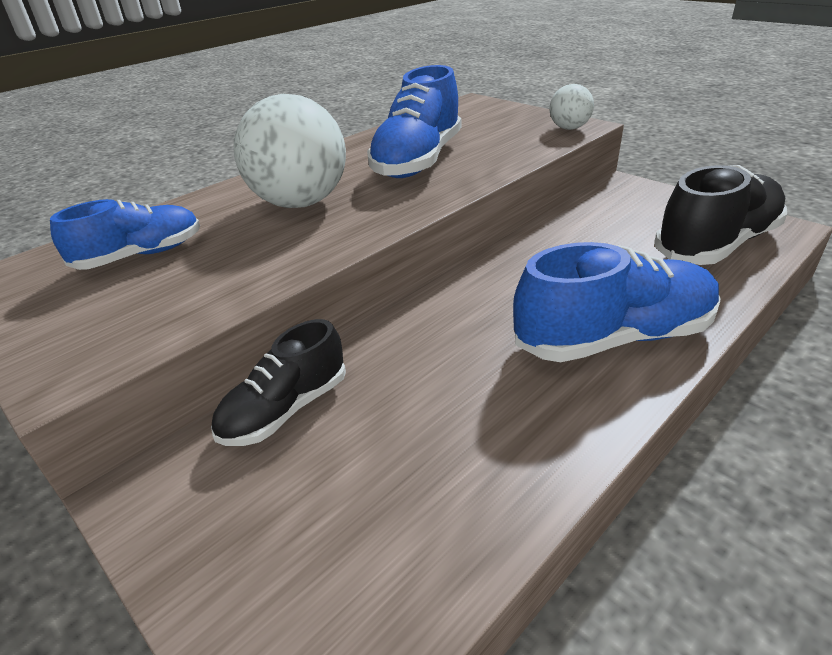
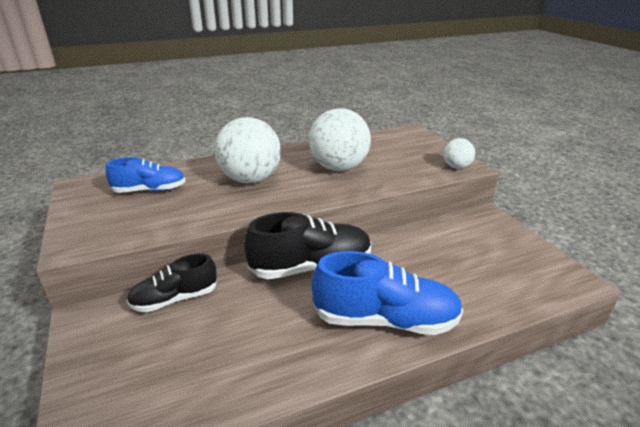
camera: 20 degrees right, 5 degrees down
(418, 161) = (338, 168): blue shoe -> white ball
(716, 244) = (514, 278): black shoe -> black shoe (311, 267)

